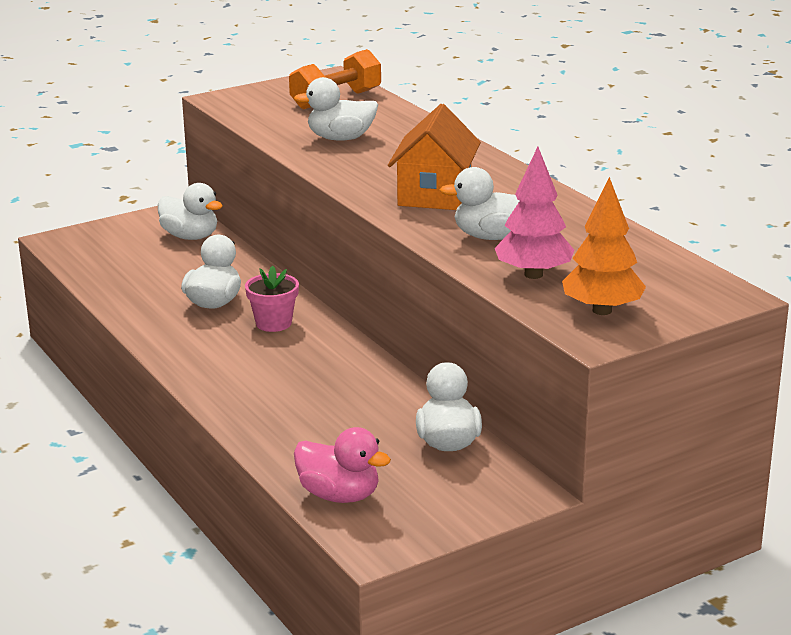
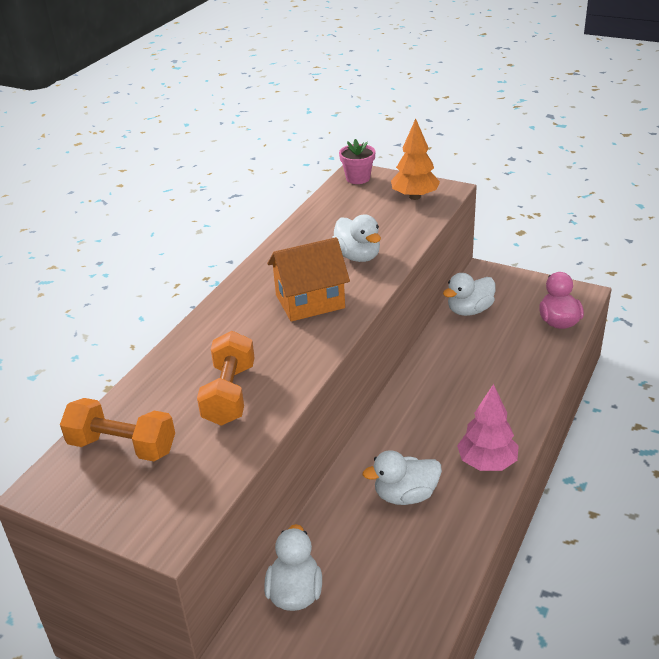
camera: 120 degrees left, 10 degrees up
(273, 323) = (406, 444): pink flower pot -> pink flower pot (358, 178)
(340, 138) = (229, 394): white duck -> orange dumbbell
(533, 275) = (395, 227): pink tree -> pink tree (487, 463)

